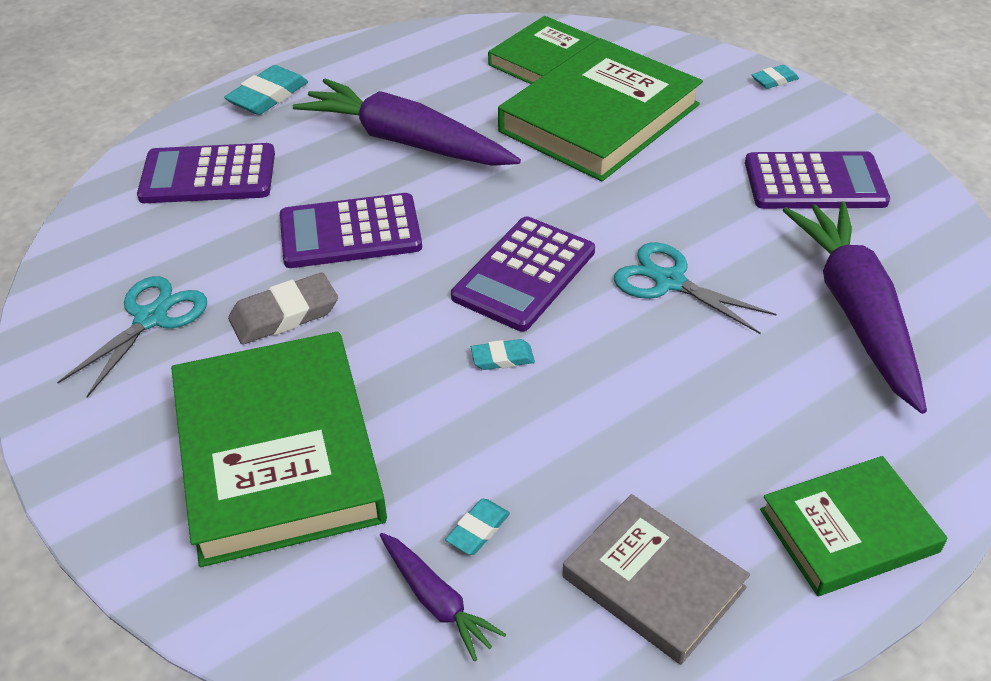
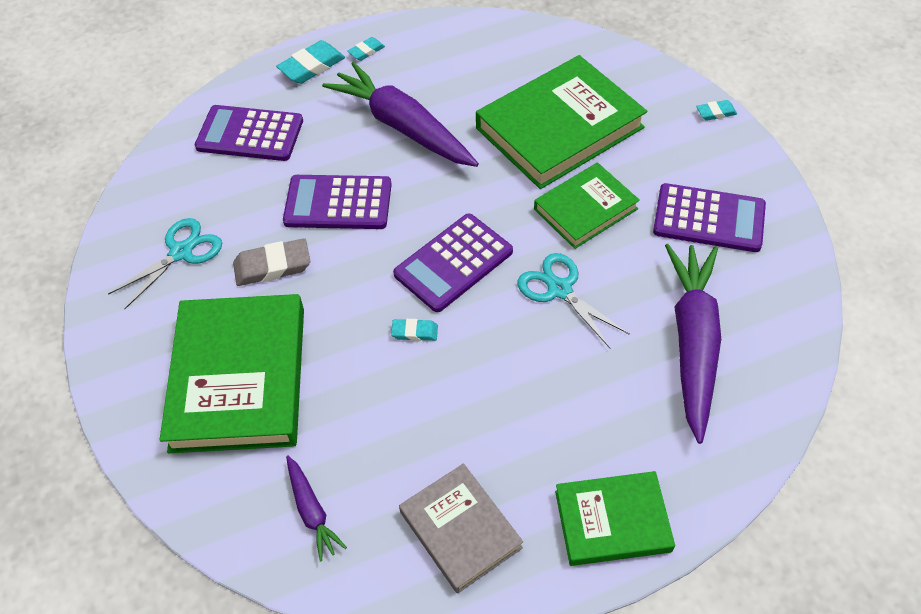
camera: 15 degrees right, 10 degrees up
(478, 530) = (355, 464): turquoise eraser -> turquoise eraser (366, 51)
(543, 58) = (534, 61): green book -> green book (585, 209)

